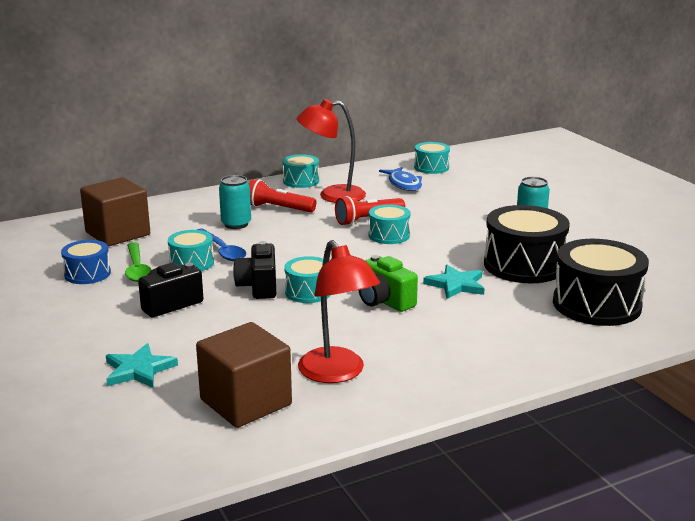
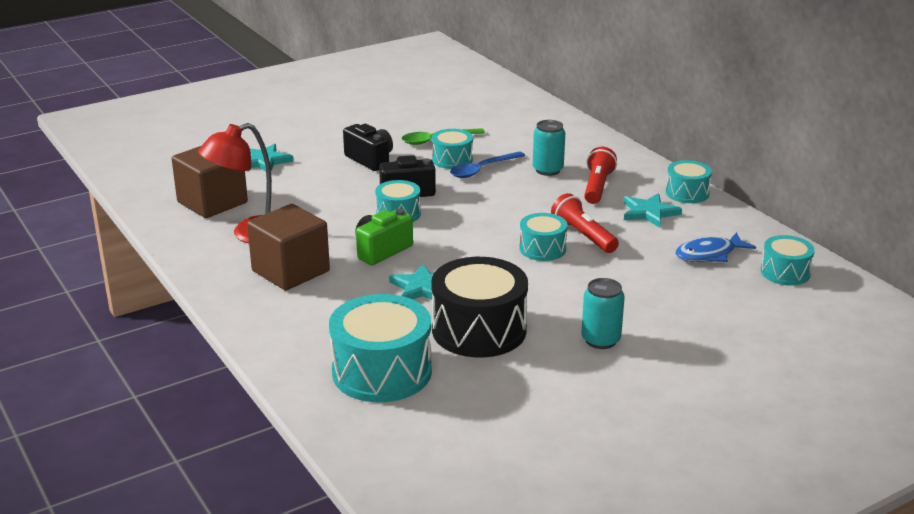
camera: 85 degrees right, 5 degrees up
(87, 274) = (423, 123): blue drum -> none
(118, 233) = (509, 123): brown cube -> brown cube (290, 271)
(332, 195) = (649, 213): red lamp -> turquoise star
(596, 304) = (382, 372): black drum -> turquoise drum

